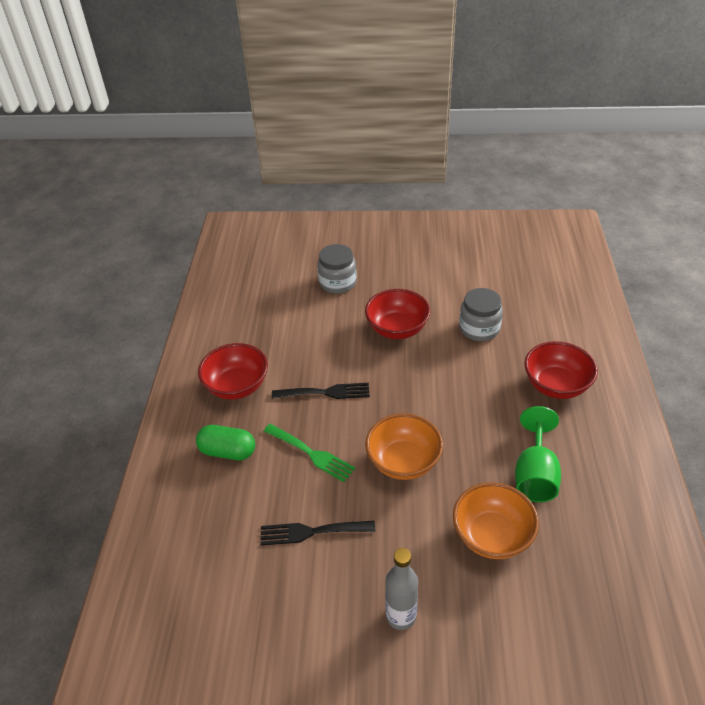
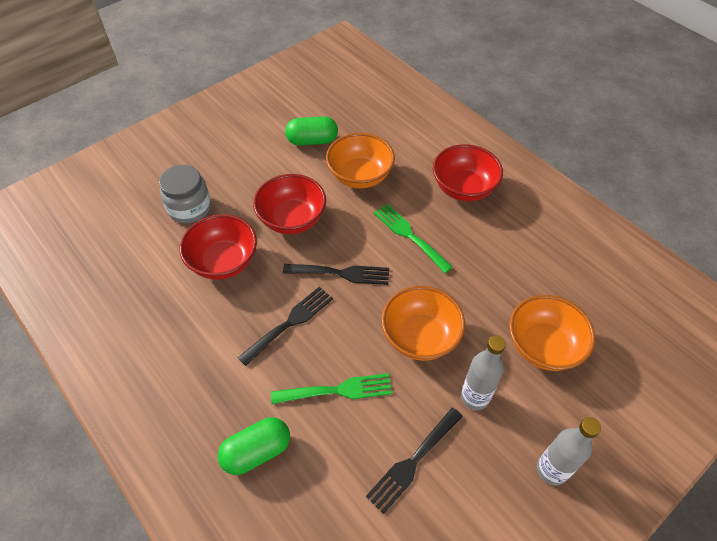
camera: 45 degrees left, 10 degrees up
(237, 386) = (195, 379): red bowl -> red bowl (223, 261)
(393, 384) = (341, 273): none -> black fork
(398, 528) = (475, 397): none -> grey bottle
(469, 284) = (312, 141): none -> green capsule
(471, 391) = (409, 235): none -> green fork
(479, 329) = (360, 176): grey jar -> orange bowl
(535, 475) = (521, 273): green goblet -> none

